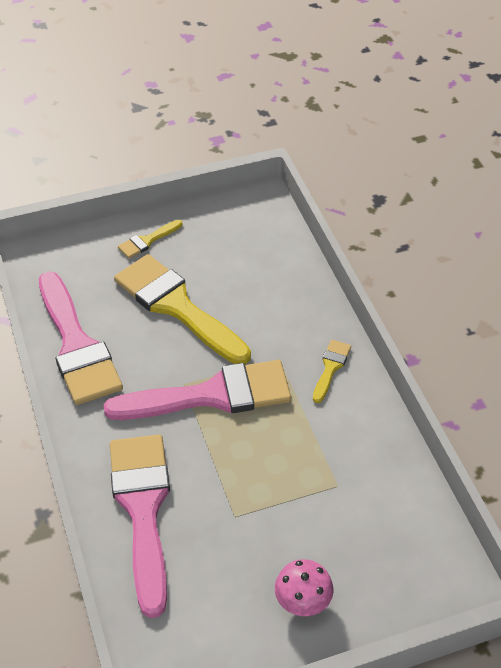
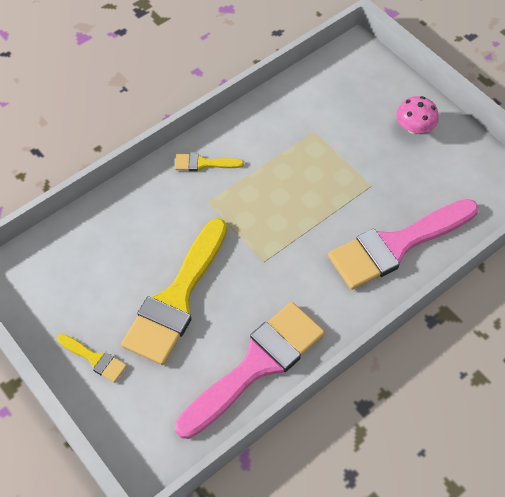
camera: 110 degrees left, 10 degrees up
(212, 395) = (267, 236): pink brush -> none

